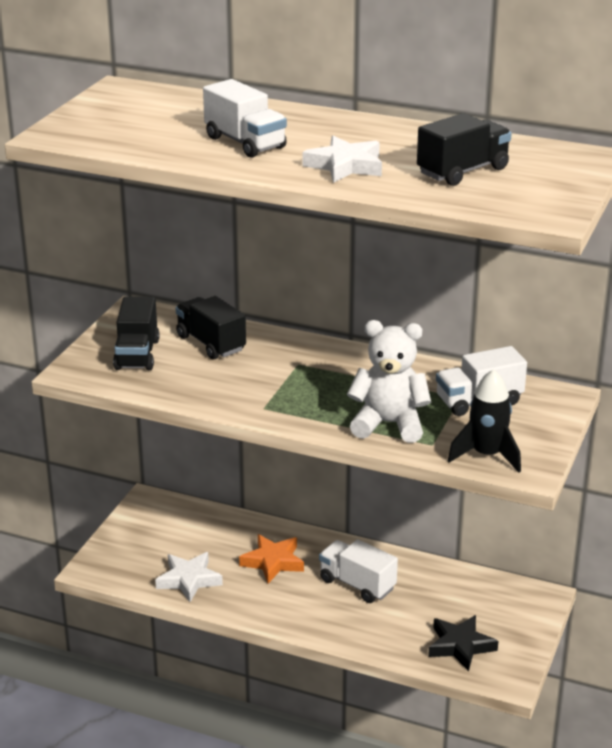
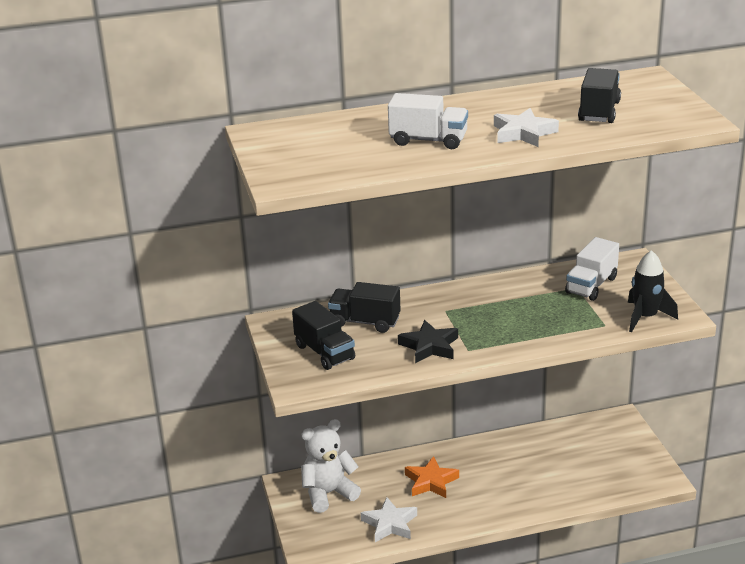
camera: 35 degrees left, 0 degrees up
(357, 584) = (503, 468): white truck -> none
(389, 424) = (561, 324): white teddy bear -> white teddy bear (328, 493)
(460, 646) = (613, 474): black star -> black star (429, 346)

